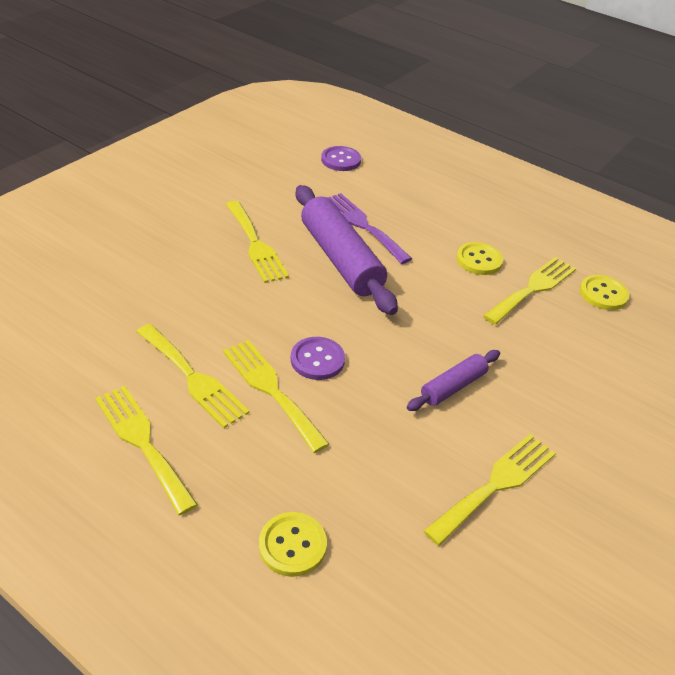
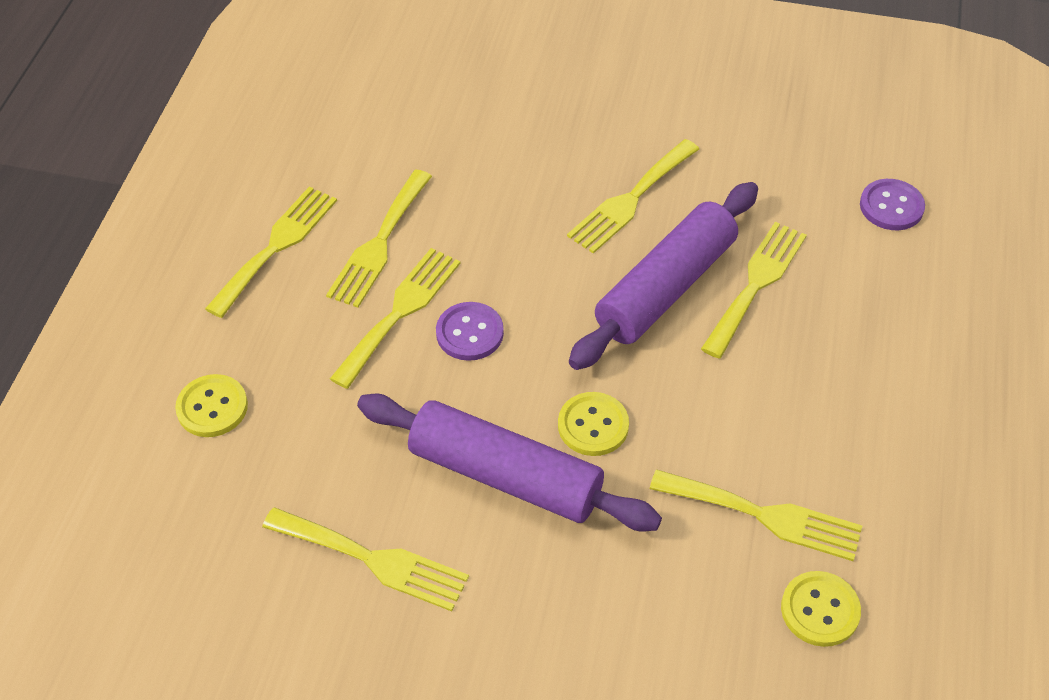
camera: 70 degrees right, 10 degrees up
(362, 225) = (756, 284): purple fork -> yellow fork
(453, 387) = (505, 475): purple rolling pin -> purple rolling pin, size x1.93
(479, 260) = (781, 434): yellow button -> yellow button (593, 425)

